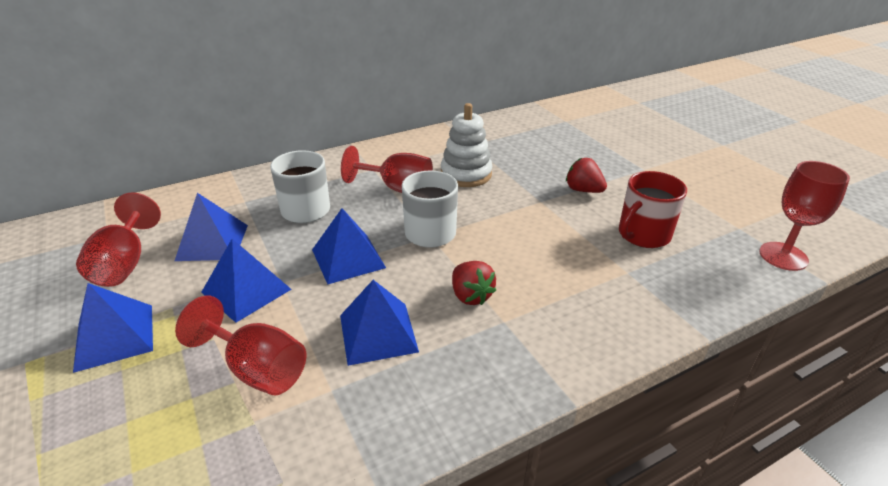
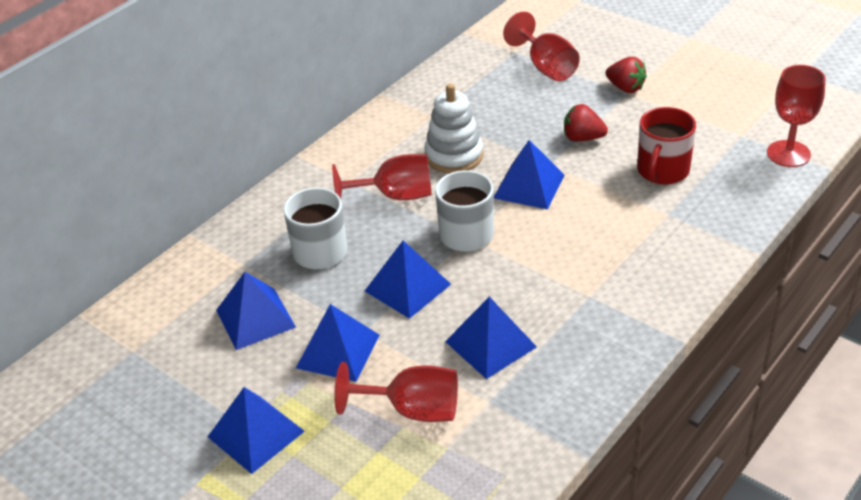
camera: 20 degrees left, 5 degrees up
(125, 263) = (187, 370): red goblet -> red goblet (546, 67)
(471, 296) = (546, 283): red strawberry -> red strawberry (625, 88)
(511, 212) = (529, 186): none -> blue pyramid

